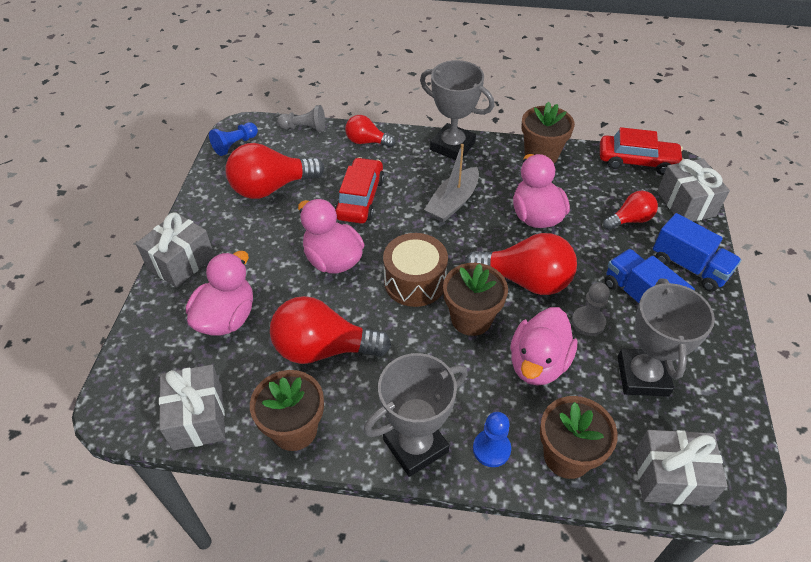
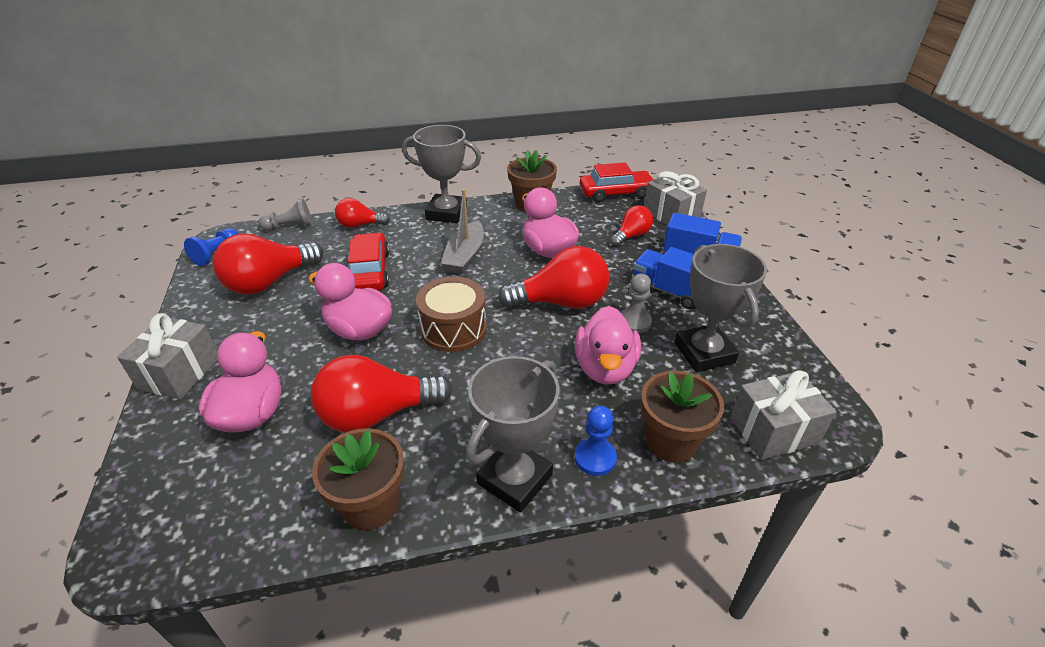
camera: 20 degrees left, 10 degrees down
(198, 418) = (244, 529): grey gift -> none
(471, 319) = (523, 346): brown flower pot -> none

